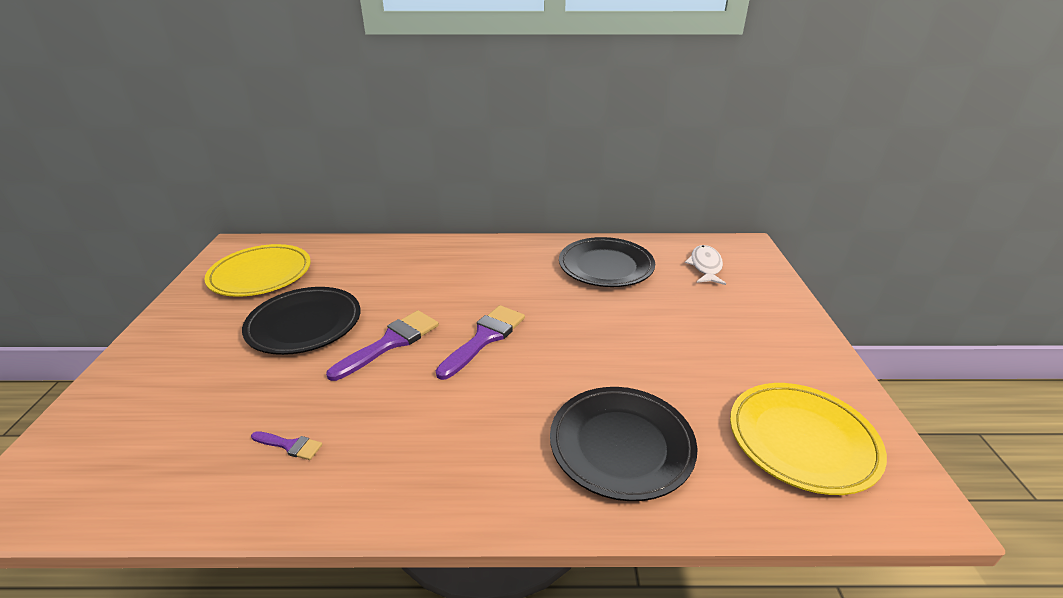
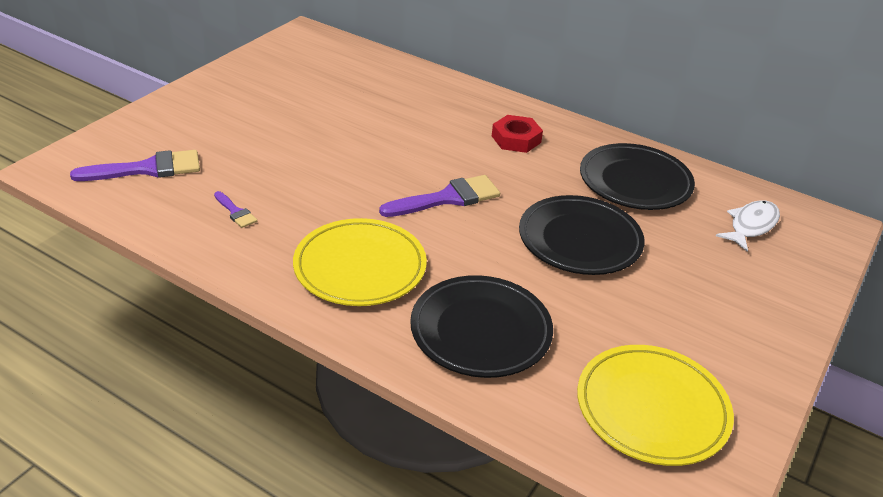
camera: 30 degrees right, 5 degrees up
(261, 274) = (307, 67): yellow plate -> yellow plate (360, 267)
(304, 324) = (310, 125): black plate -> black plate (580, 240)
(391, 342) = (366, 168): purple brush -> purple brush (147, 169)
(493, 268) = (516, 139): none -> red nut

